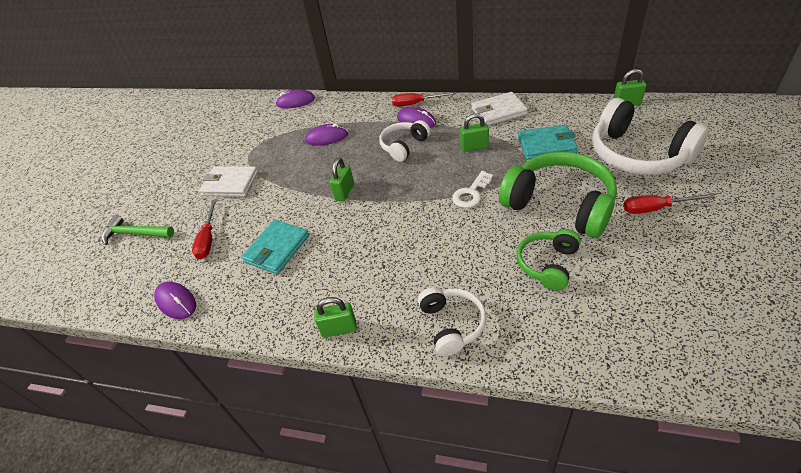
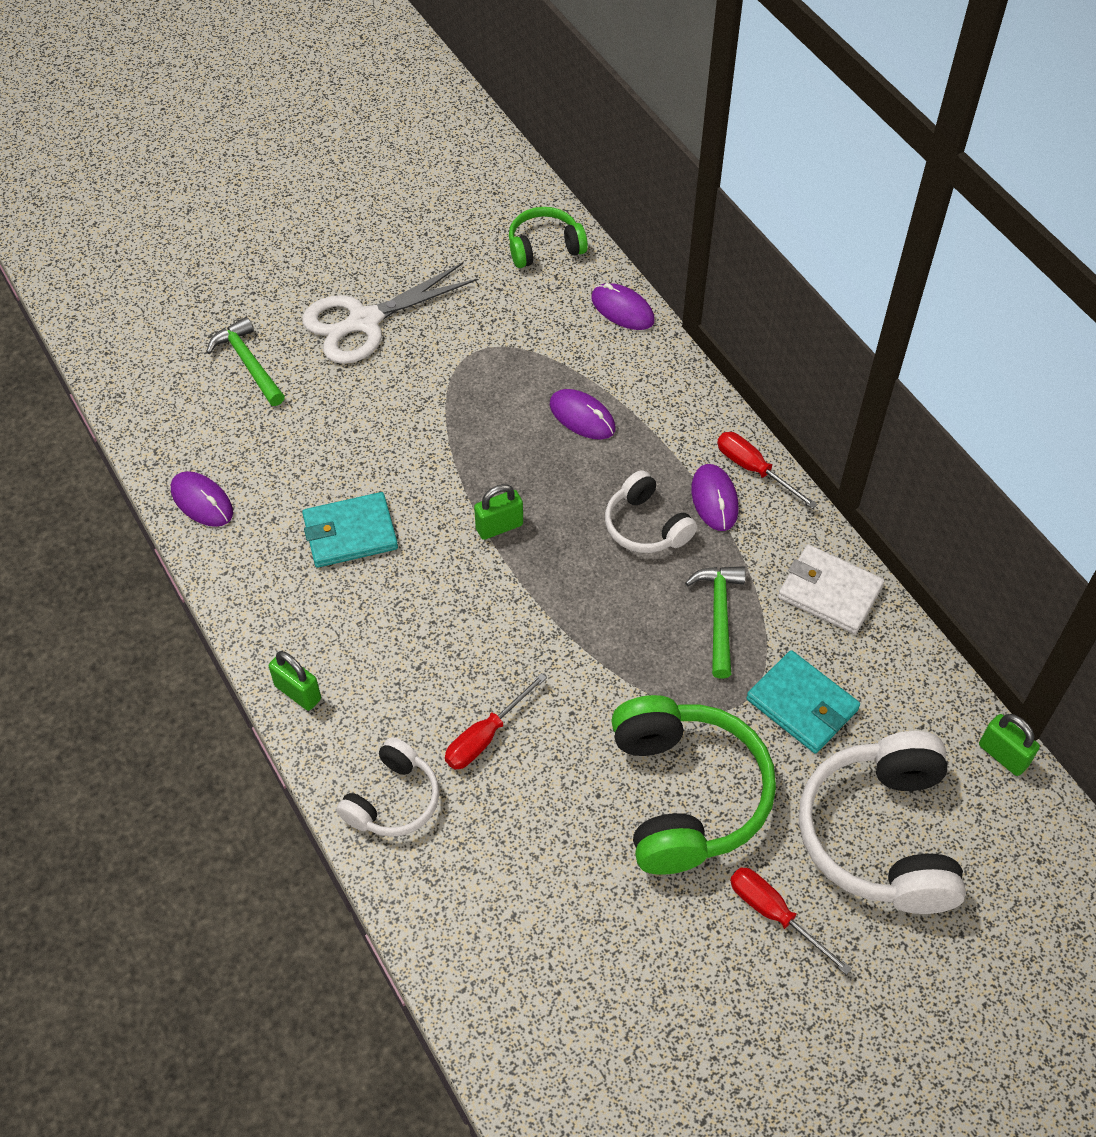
camera: 40 degrees right, 10 degrees up
(176, 301) = (202, 501): purple mouse -> purple mouse turned 45 degrees counterclockwise
(181, 180) = (363, 322): none -> white scissors
(208, 239) = (303, 447): red screwdriver -> red screwdriver (485, 736)
(230, 184) = (403, 384): white wallet -> none
(404, 146) = (646, 526): white headphones -> white headphones turned 120 degrees counterclockwise
(471, 193) = (621, 676): white key -> none
(474, 147) = (719, 616): green padlock -> green hammer
(547, 264) = (565, 843): green headphones -> green headphones (544, 247)

